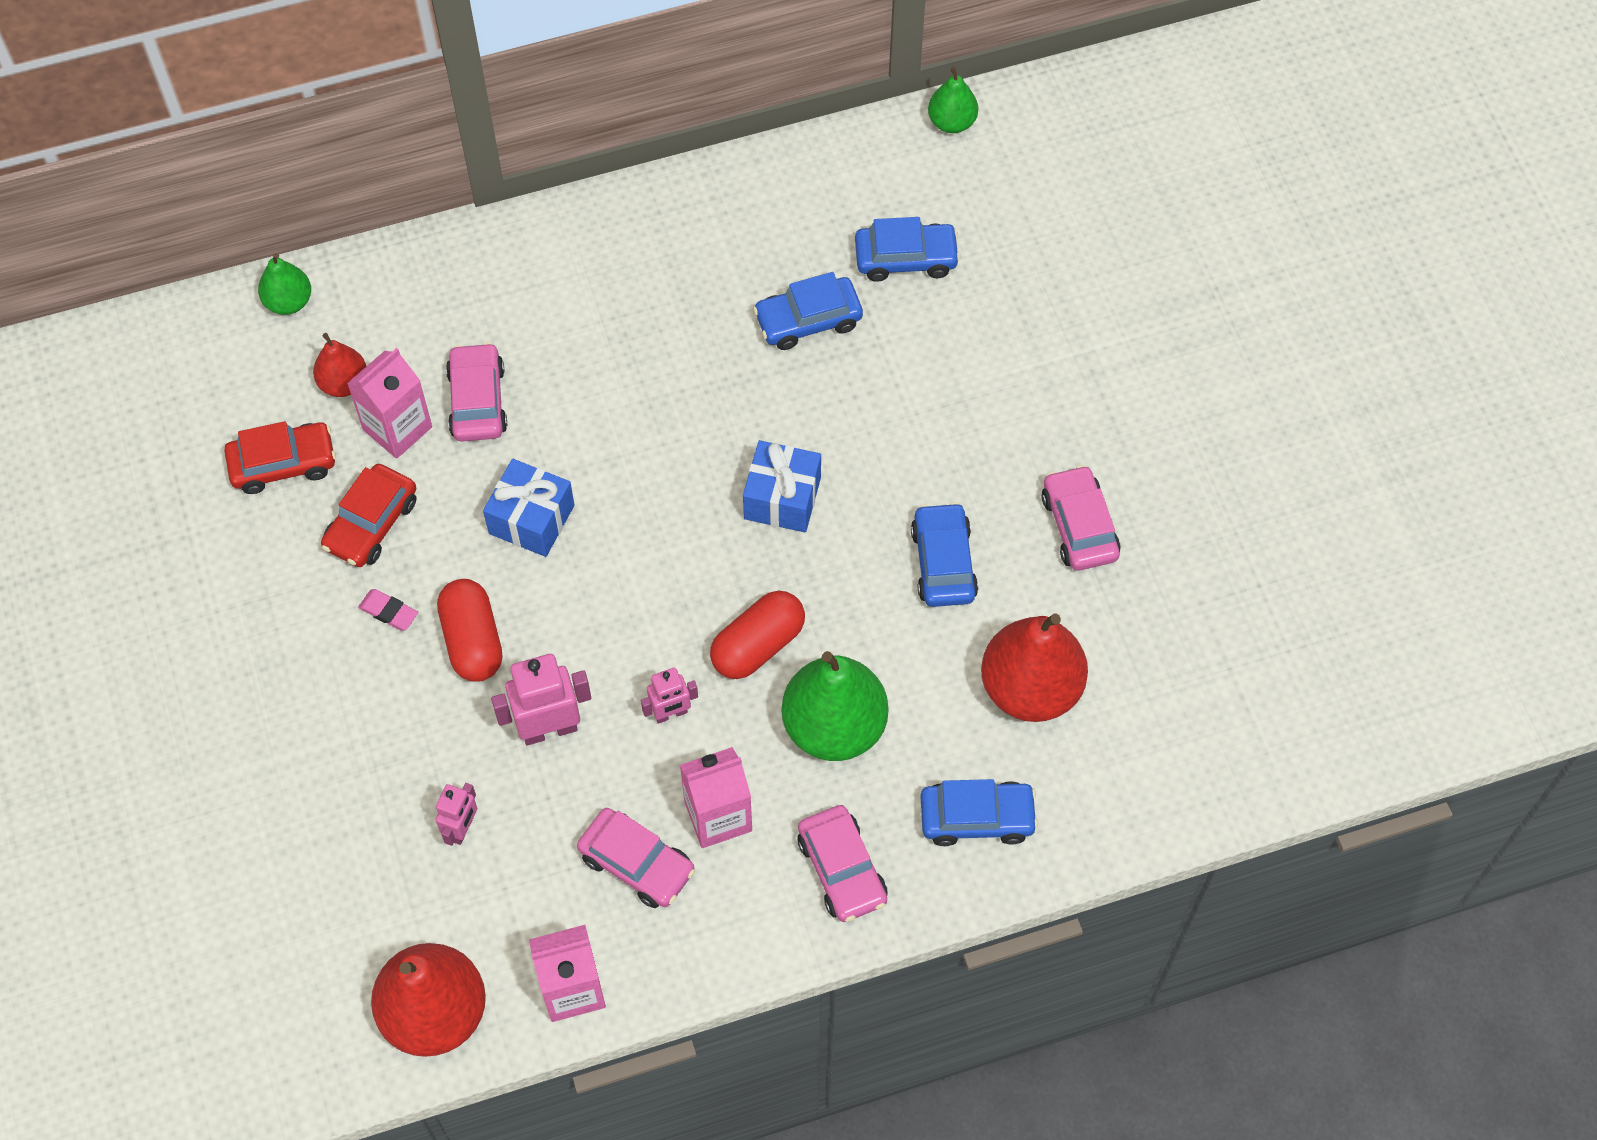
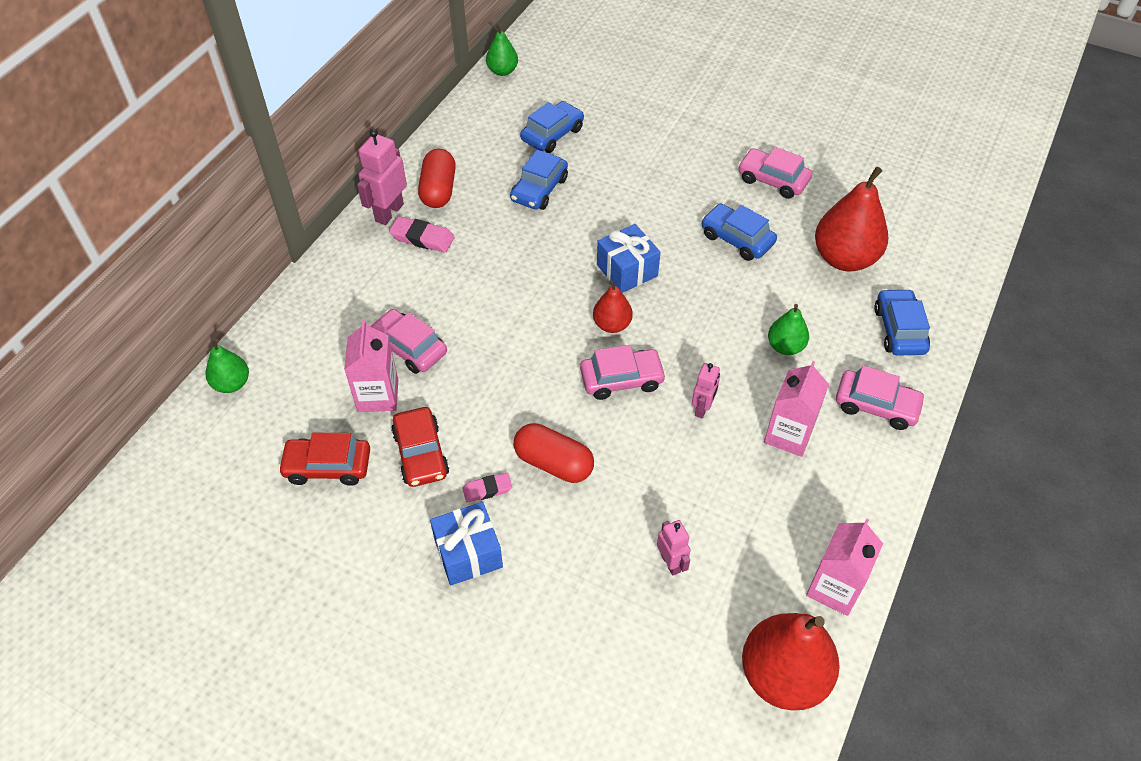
camera: 45 degrees left, 10 degrees down
(283, 464) = (328, 466): red car -> red car turned 120 degrees counterclockwise
(344, 383) = (317, 398): red pear -> red pear (612, 325)
(531, 519) = (511, 379): blue gift -> blue gift (468, 553)
(549, 729) = (651, 470): pink robot -> pink robot (389, 212)
(624, 281) = (422, 238): none -> pink eraser
(637, 863) = (781, 494): pink car -> pink car (622, 379)
(758, 645) = (702, 342): red capsule -> red capsule (438, 190)
(834, 726) = (785, 346): green pear -> green pear, size x0.54
(977, 818) = (899, 330): blue car -> blue car turned 45 degrees counterclockwise

